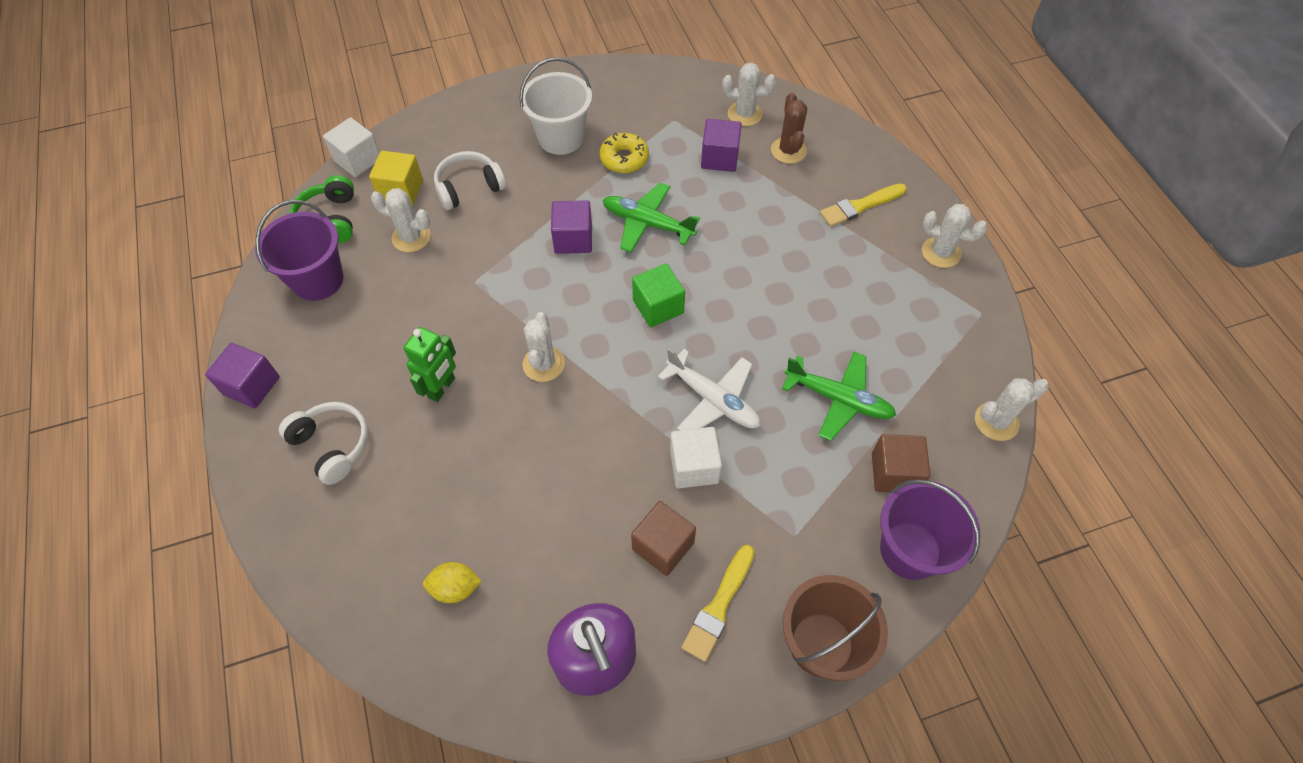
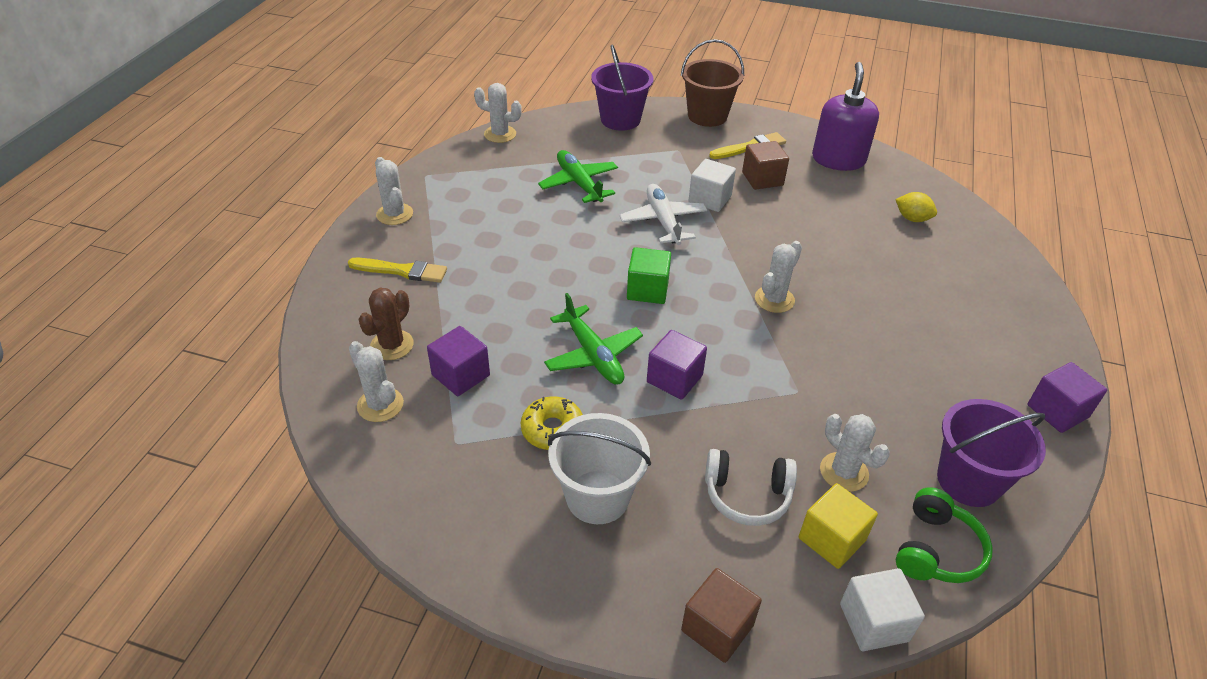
camera: 145 degrees left, 15 degrees down
(332, 445) = (984, 331): white headphones -> none
(442, 388) = (872, 325): green robot -> none
(894, 473) = (589, 144): brown cube -> brown cube (717, 627)

